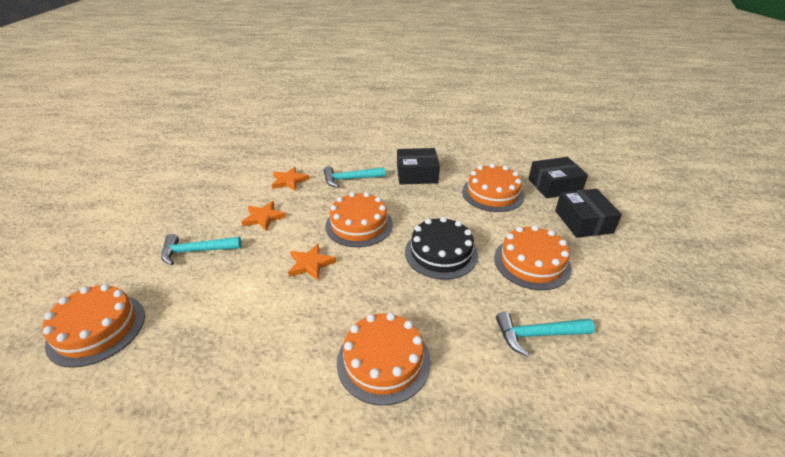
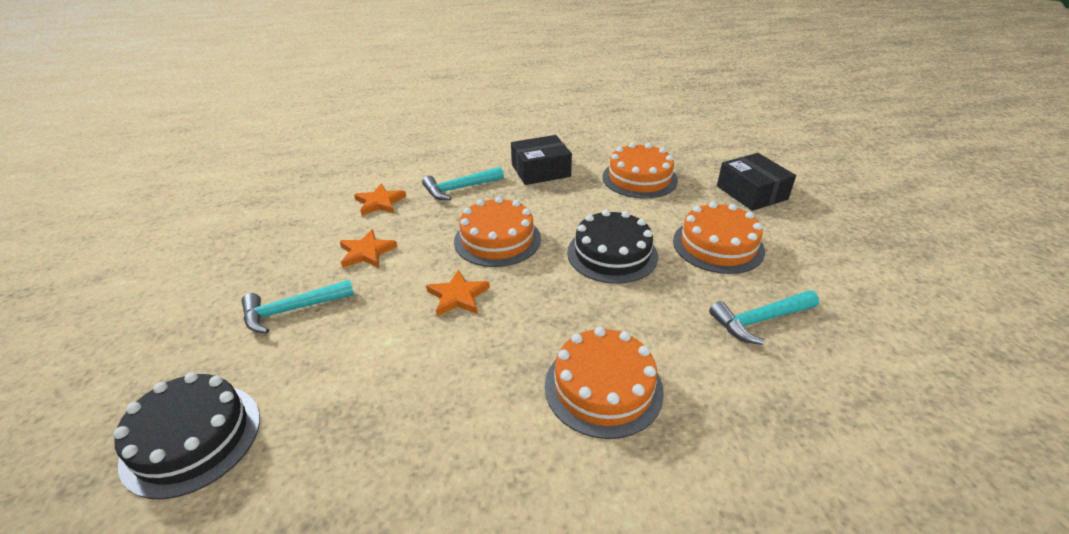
camera: 15 degrees left, 0 degrees up
(97, 329) = (192, 438): orange cake -> black cake
(554, 186) = (703, 159): black box -> none

